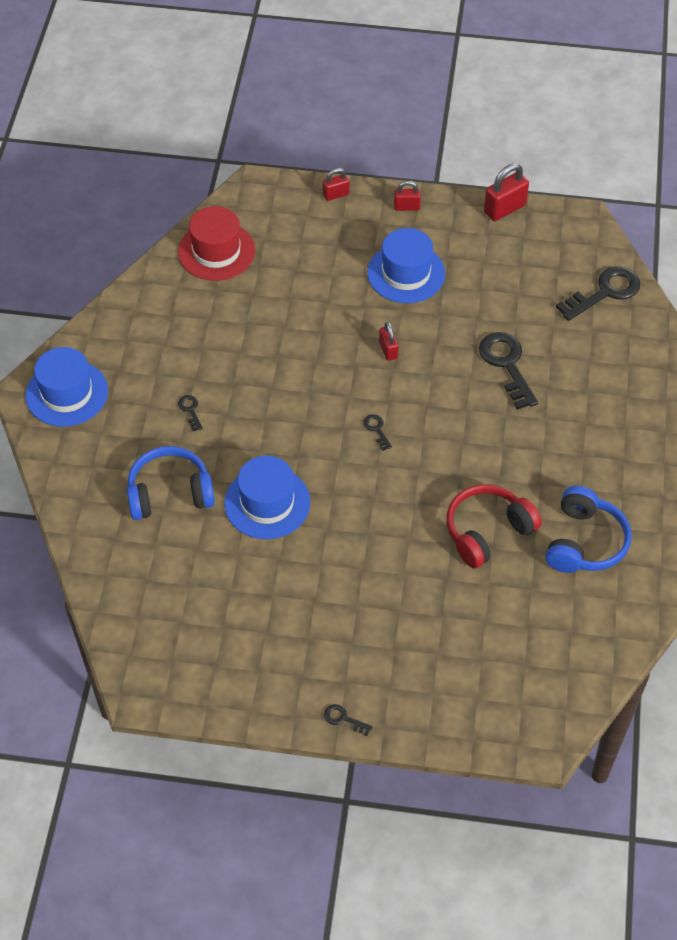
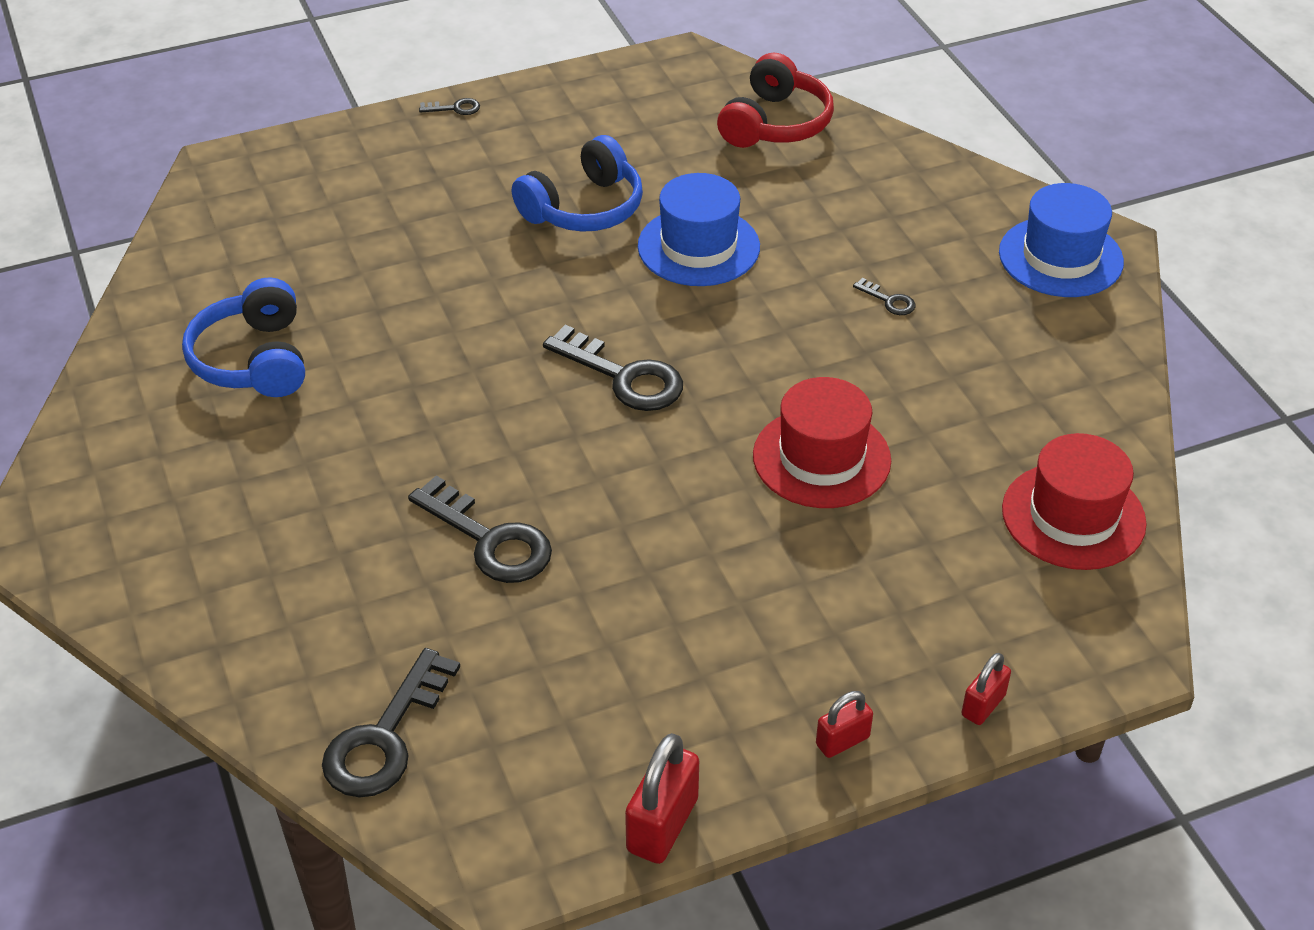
camera: 150 degrees right, 10 degrees down
(170, 493) = (824, 212): blue headphones -> blue headphones (584, 208)
(309, 334) = (821, 458): none -> red hat
(377, 430) = (623, 376): black key -> black key, size x2.20
(388, 350) = (687, 484): red padlock -> none
(406, 273) = (750, 616): blue hat -> none
(487, 532) = (393, 322): red headphones -> red headphones (775, 123)

